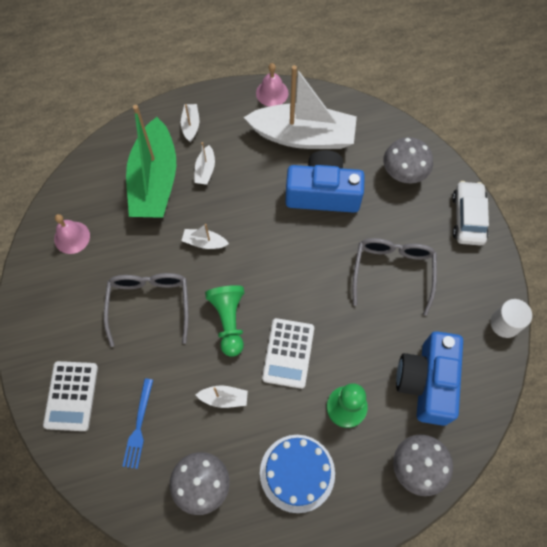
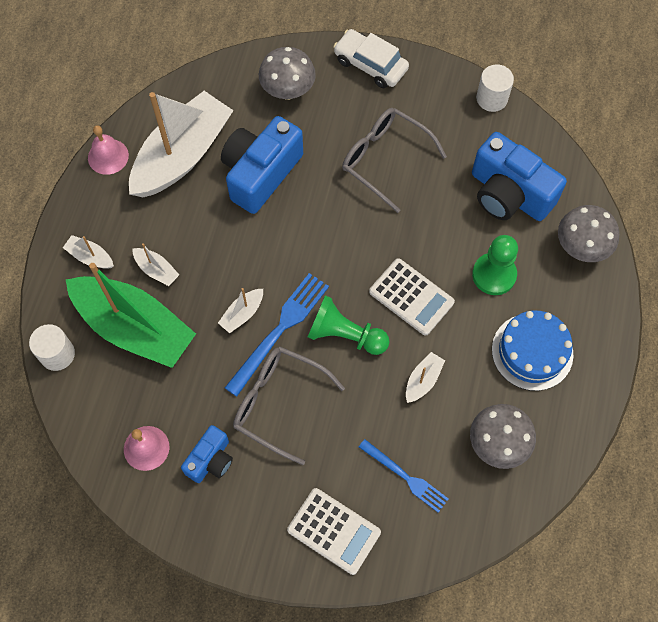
camera: 60 degrees left, 0 degrees up
(83, 283) = (210, 460): none -> blue camera
(110, 147) = (57, 354): none -> white cylinder
(206, 274) = (279, 330): none -> blue fork

